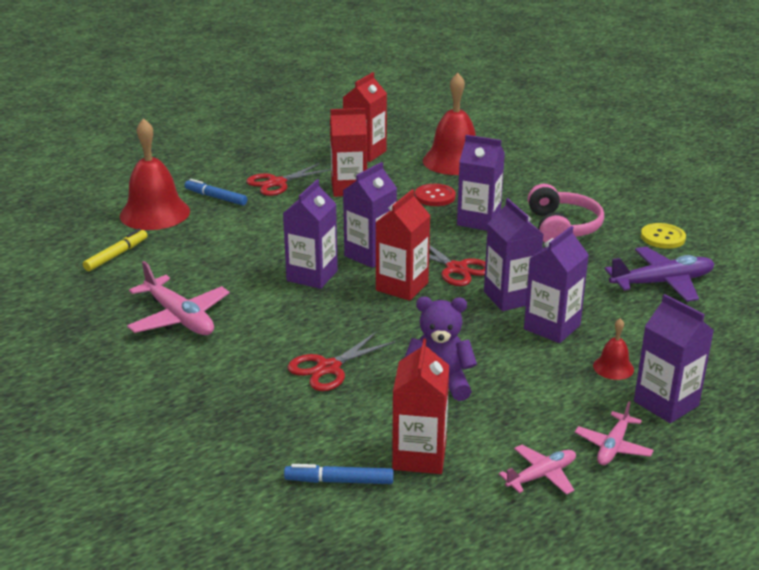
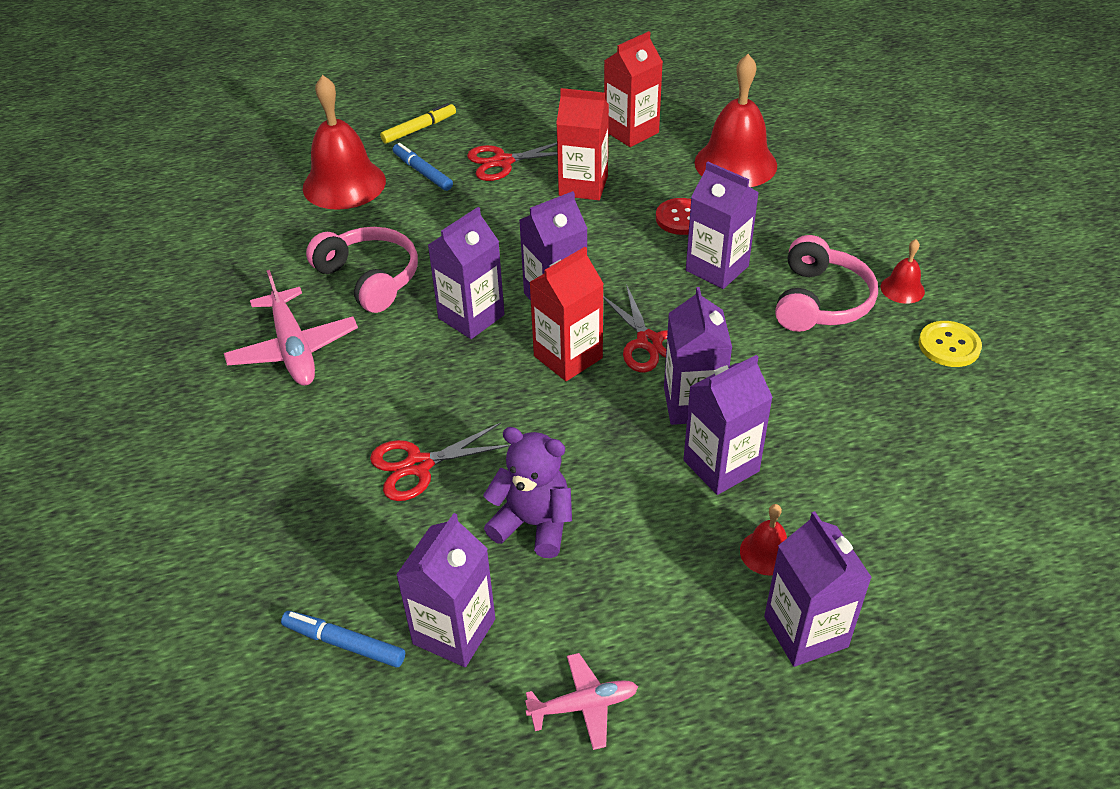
camera: 20 degrees right, 15 degrees up
(116, 255) = (272, 240): yellow marker -> yellow marker (419, 129)
(214, 266) = (370, 278): none -> pink headphones
(419, 456) = (454, 631): red carton -> purple carton
(613, 212) = (902, 289): none -> red bell
(613, 446) = (698, 684): pink plane -> none
(662, 283) = (907, 424): purple plane -> none

